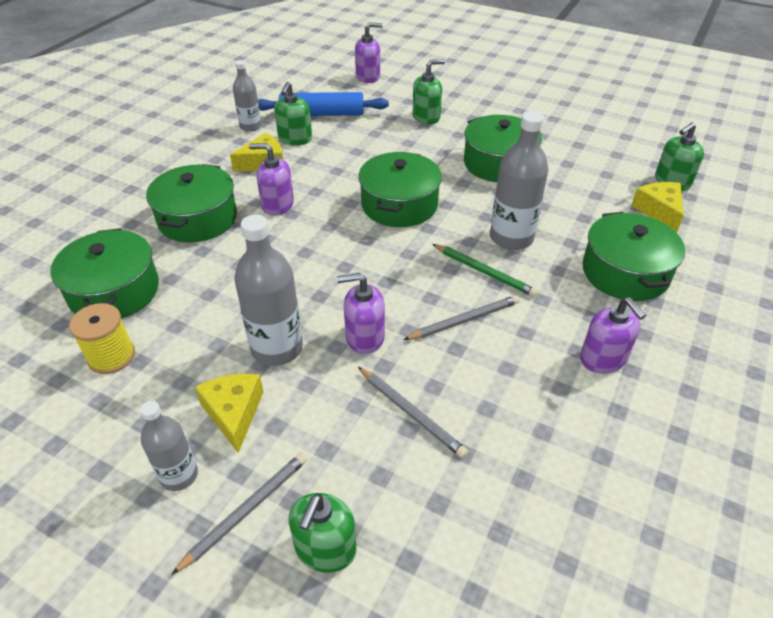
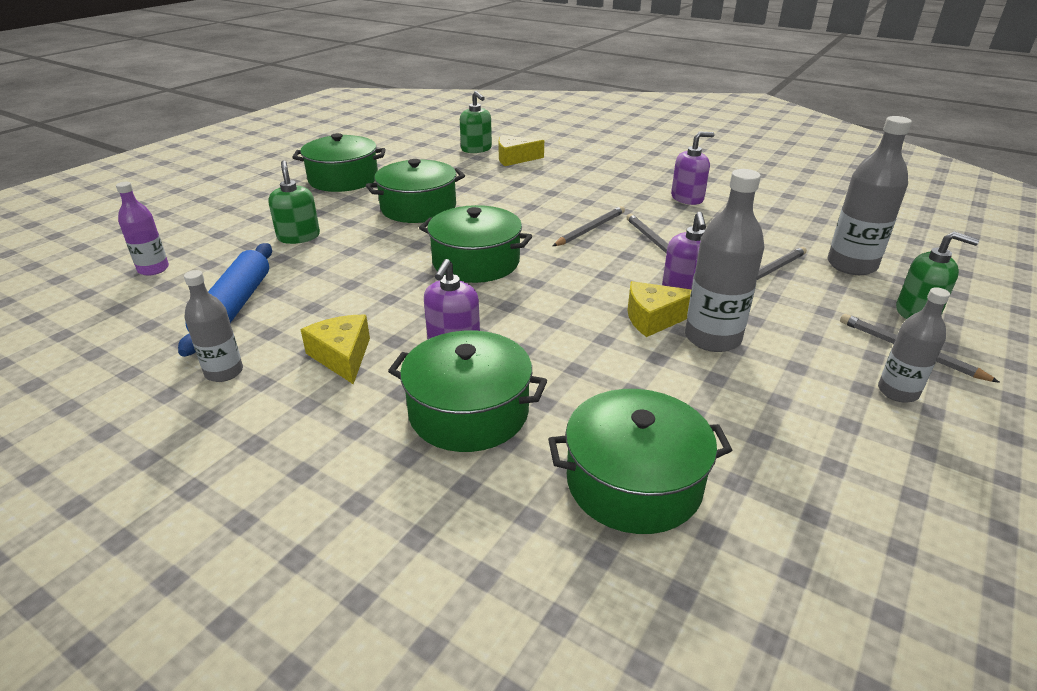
camera: 85 degrees left, 10 degrees down
(111, 356) = (760, 465): yellow spool -> none
(234, 413) = (807, 362): yellow cheese -> yellow cheese (654, 318)
(295, 139) = (291, 330): green soap dispenser -> none
(368, 77) = (153, 269): purple soap dispenser -> purple bottle
(484, 272) = (590, 229): green pencil -> grey pencil
(511, 238) = (542, 214): grey bottle -> grey bottle (851, 265)
(625, 272) = (591, 179): green pot -> green pot (343, 179)

